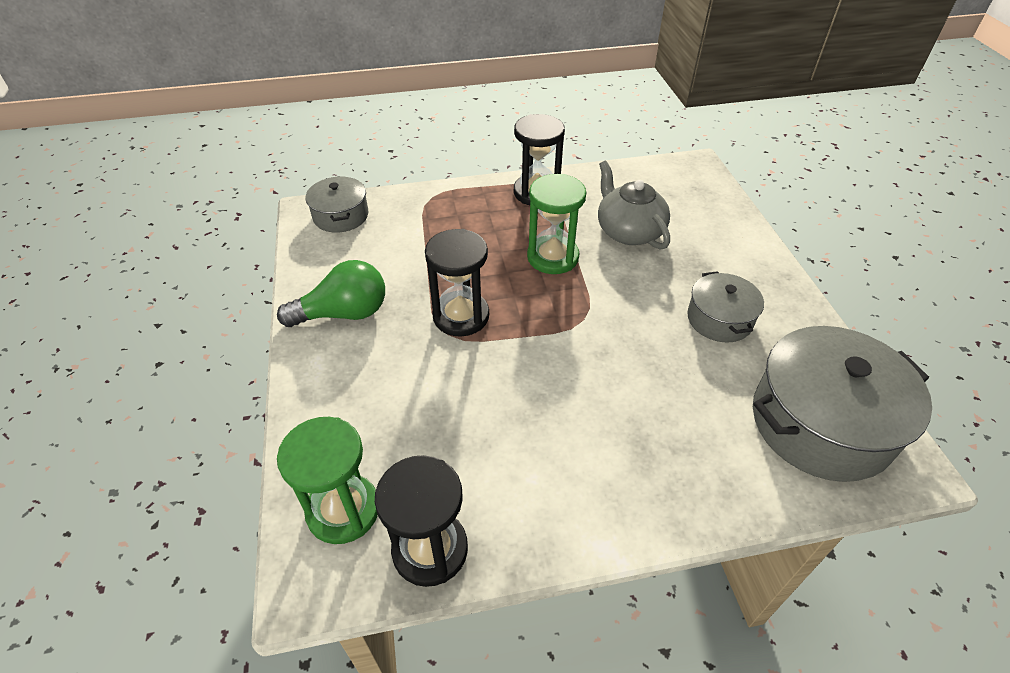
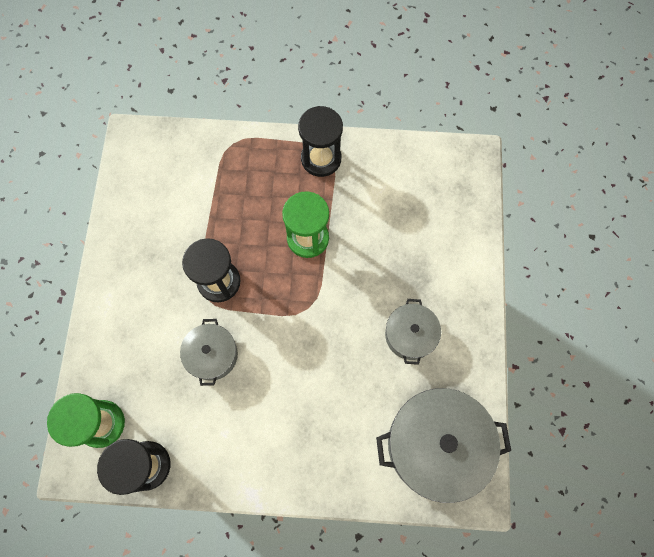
camera: 15 degrees right, 25 degrees up
(341, 216) = (154, 149): grey pot -> grey pot (212, 355)
(344, 313) = (135, 257): green light bulb -> none
(628, 231) = (380, 224): grey teapot -> none

